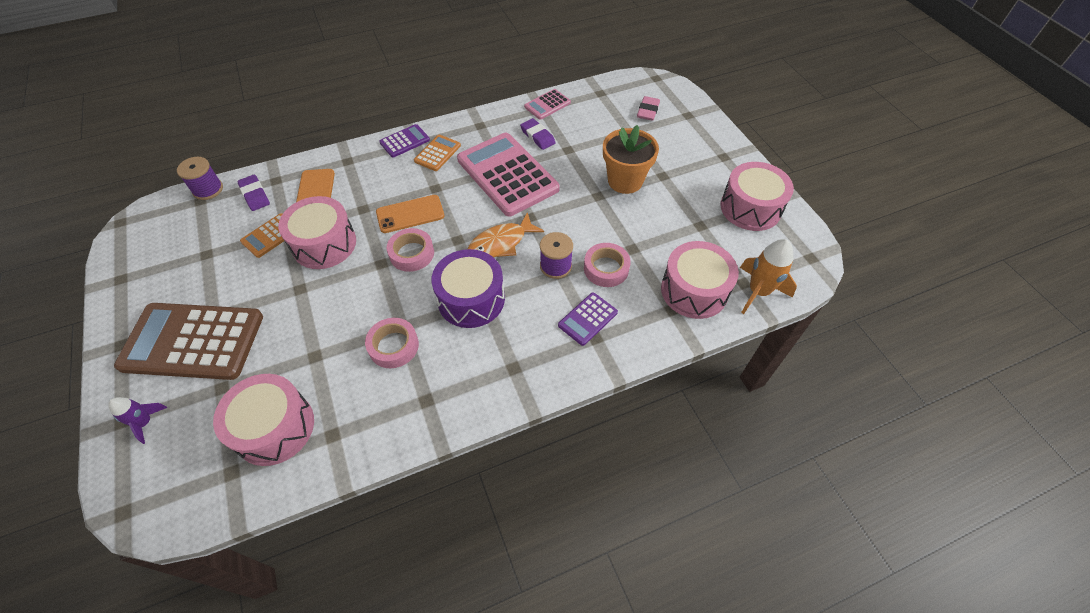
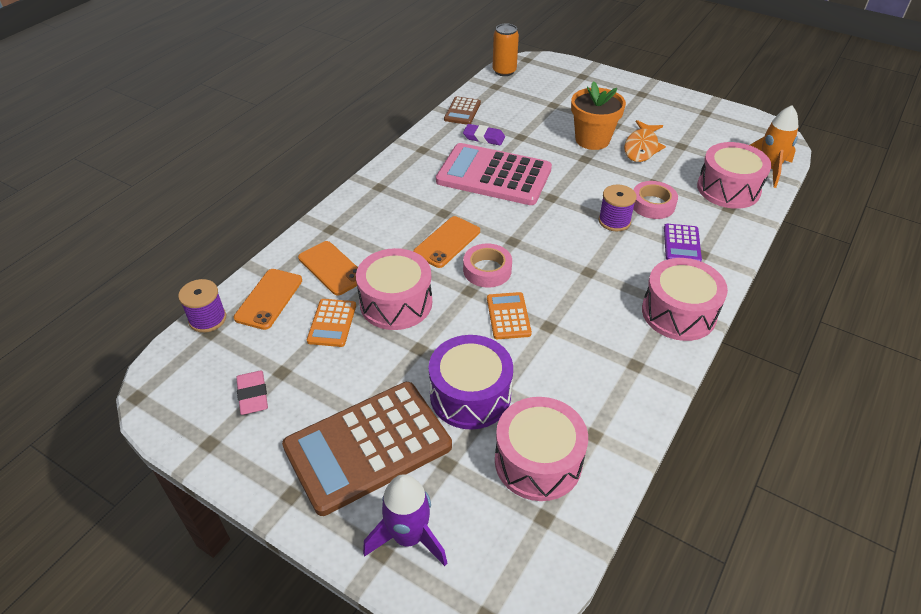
camera: 35 degrees left, 10 degrees down
(145, 422) = (408, 537): purple rocket -> purple rocket, size x1.69
(255, 195) = (269, 299): purple eraser -> orange phone
(393, 346) = (560, 343): pink tape -> none
(405, 141) = (368, 190): purple calculator -> none
(437, 153) = (411, 186): orange calculator -> orange calculator (508, 316)
(471, 299) = (579, 277): purple drum -> purple drum (470, 395)
(501, 243) = (552, 226): orange fish -> orange fish (641, 147)
(547, 105) = (462, 111): pink calculator -> brown calculator
(623, 81) = (504, 71): none -> orange can
(648, 111) = (549, 85): pink eraser -> pink eraser (253, 395)
(750, 208) = (700, 119): pink drum -> pink drum (678, 313)

